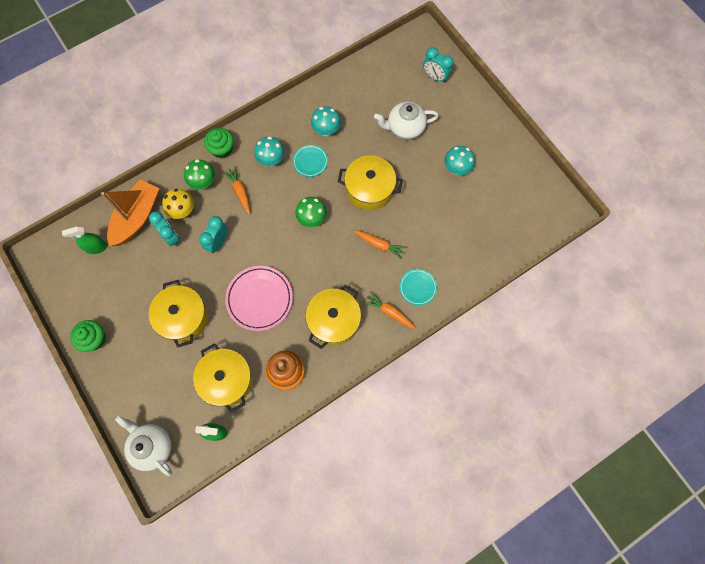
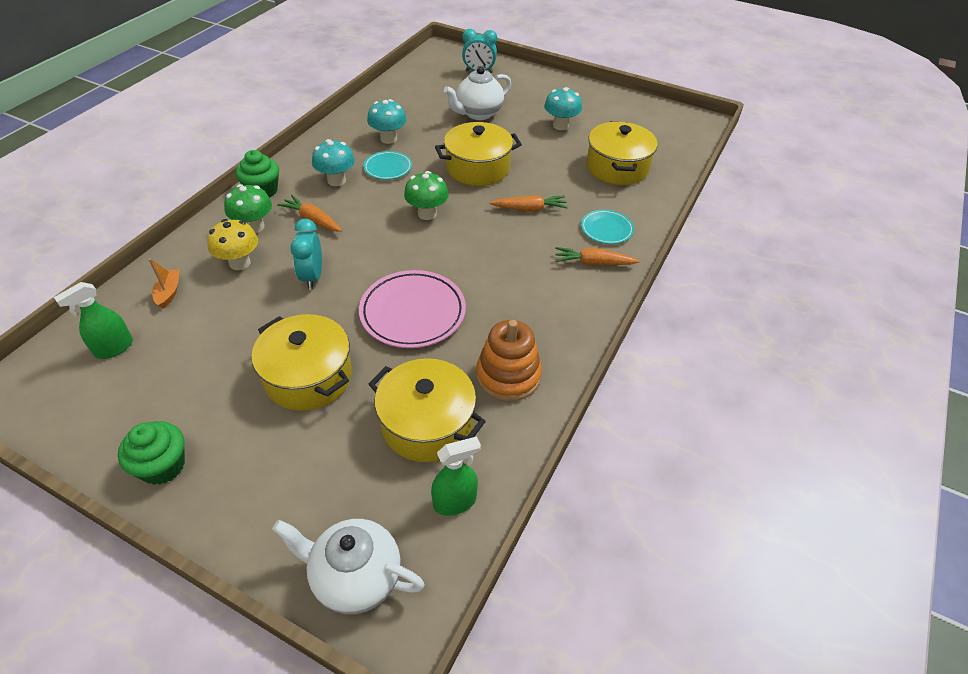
camera: 30 degrees left, 25 degrees down
(137, 217) = (169, 292): orange boat -> orange boat, size x0.42
(171, 237) = (236, 295): turquoise clock -> none
(334, 321) = (531, 297): yellow pot -> yellow pot (617, 167)

